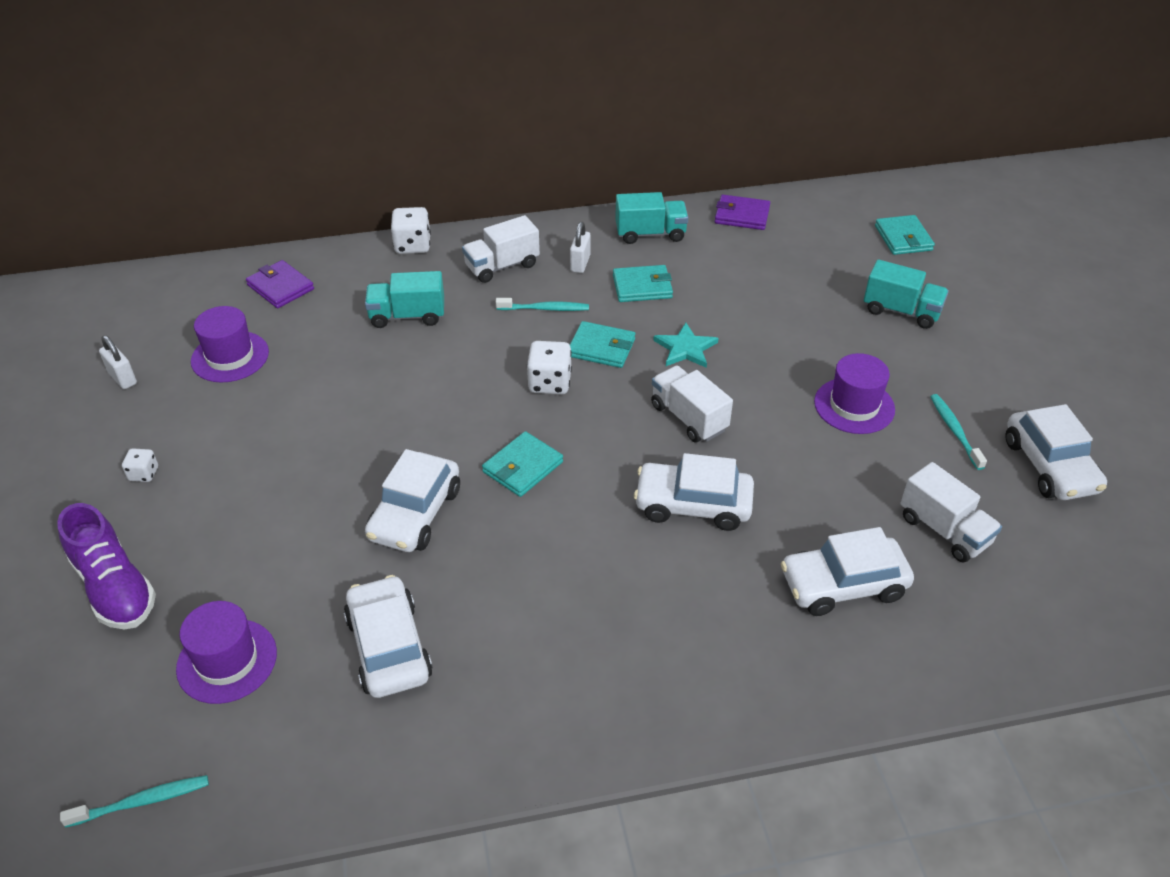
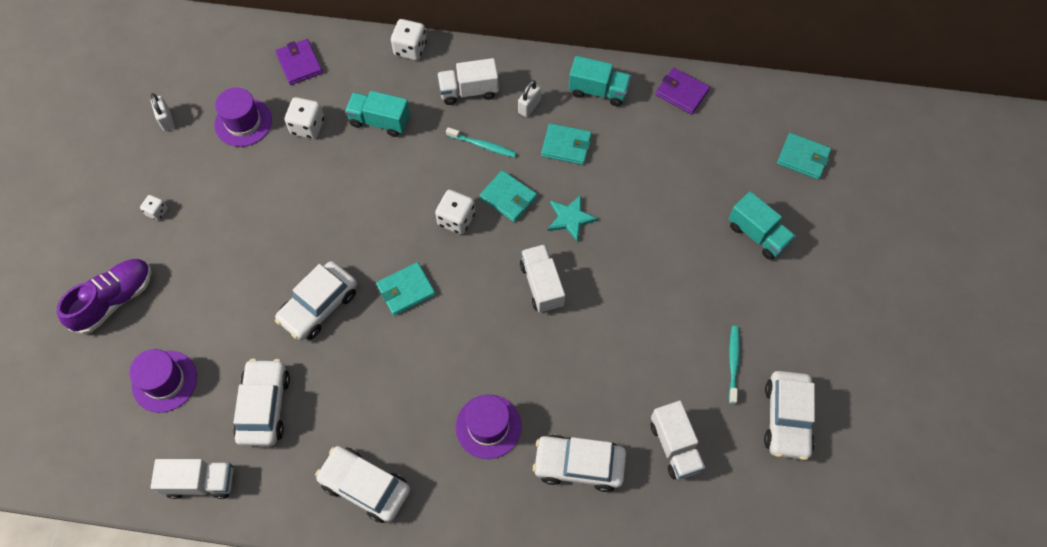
camera: 20 degrees right, 20 degrees up
(114, 587) = (114, 300): purple shoe -> purple shoe turned 120 degrees counterclockwise
(142, 801) = (88, 463): turquoise toothbrush -> none
(317, 341) = (307, 126): none -> white dice
(332, 769) = (200, 482): none -> white truck
(693, 505) = (508, 363): white car -> white car (365, 486)
(854, 406) = (670, 314): purple hat -> purple hat (488, 426)
(903, 238) = (803, 158): turquoise wallet -> turquoise wallet turned 75 degrees counterclockwise

